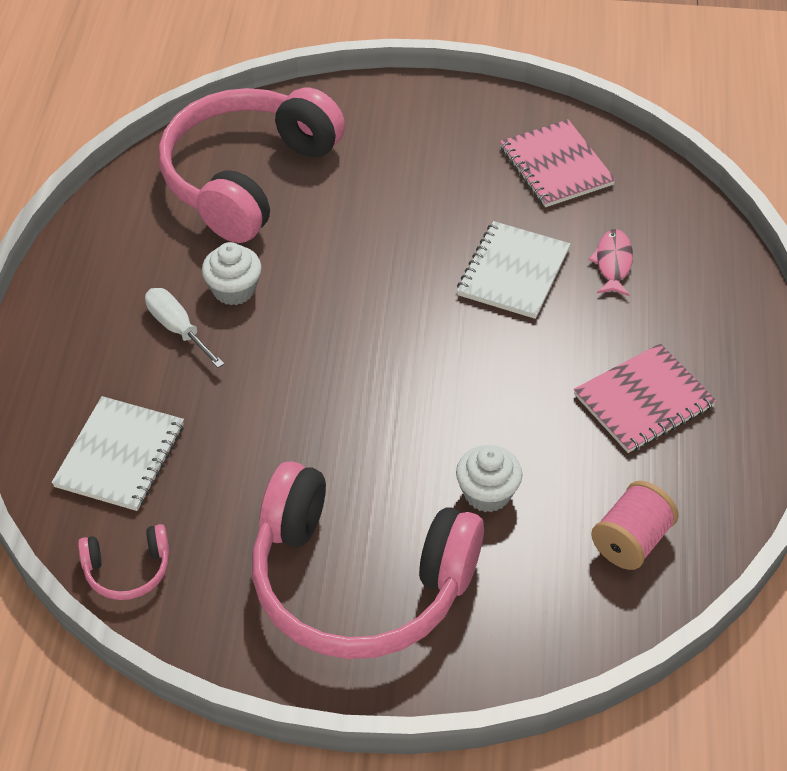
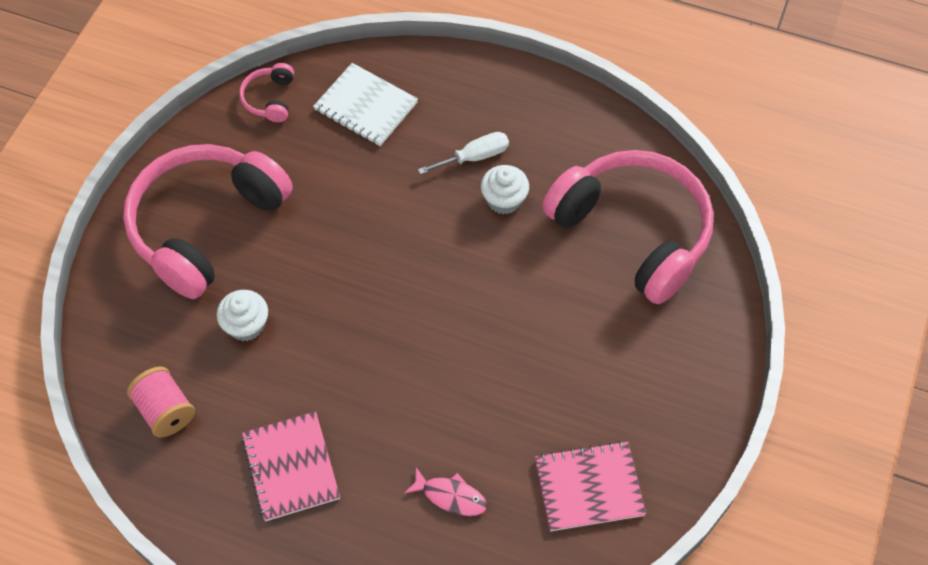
camera: 105 degrees right, 10 degrees up
(513, 272) = (463, 409): white notebook -> none

